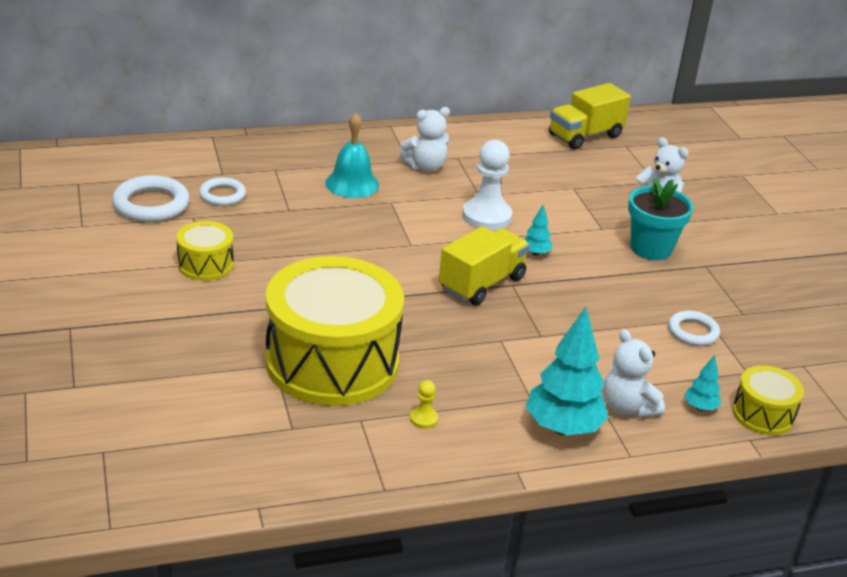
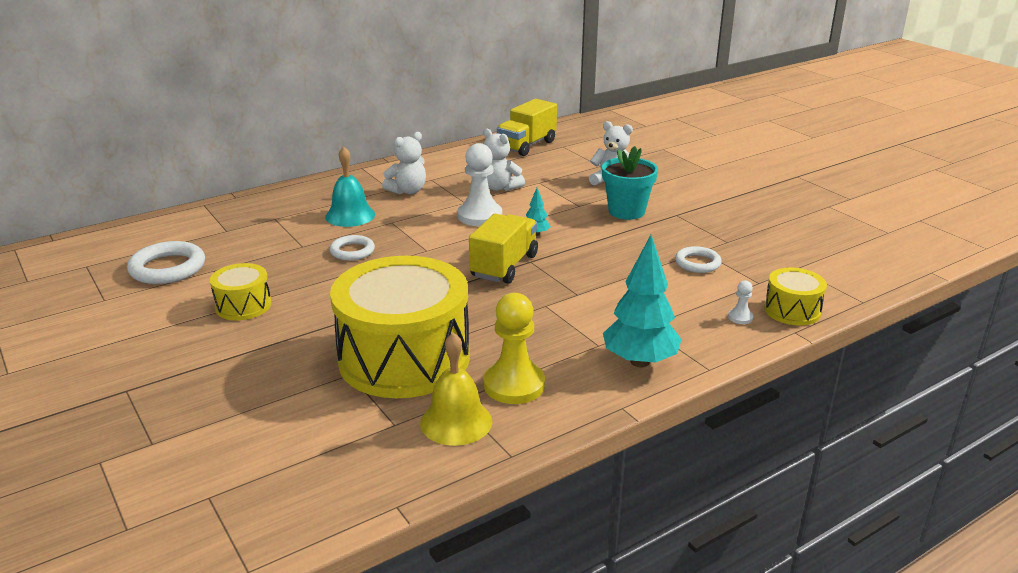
camera: 15 degrees left, 5 degrees down
(222, 195) = (234, 247): white ring -> white ring (352, 251)
(350, 441) = (456, 422): none -> yellow bell
(424, 419) = (514, 385): yellow pawn -> yellow pawn, size x2.24
(627, 407) = (682, 332): white teddy bear -> white teddy bear (500, 187)
(700, 407) = (740, 317): turquoise tree -> white pawn

